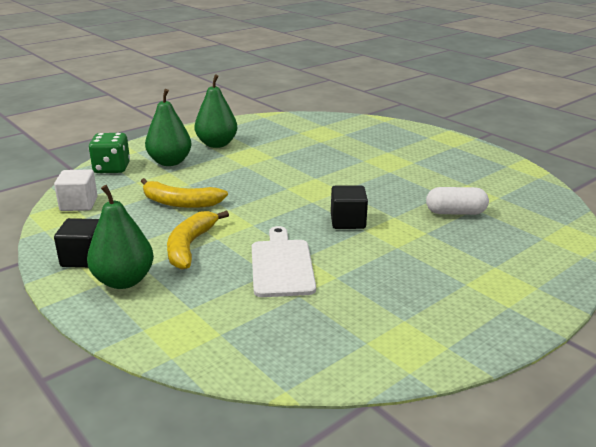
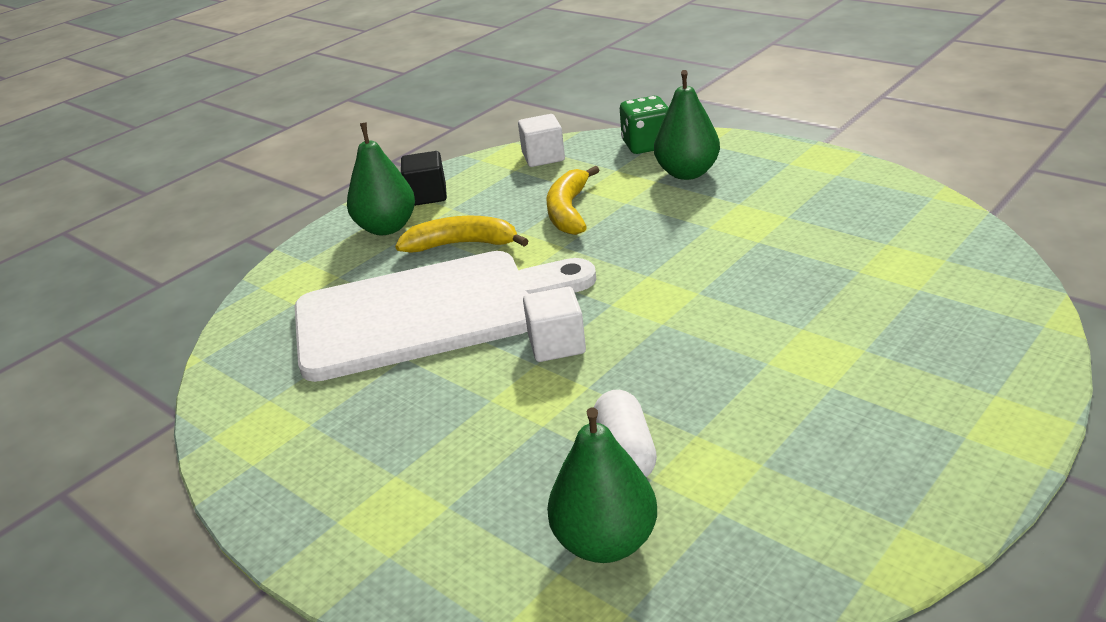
camera: 85 degrees right, 5 degrees up
(217, 144) = (774, 188): green pear -> green pear (605, 542)
(281, 265) = (428, 313): white cutting board -> white cutting board, size x1.91
(348, 221) = (557, 344): black cube -> white cube

